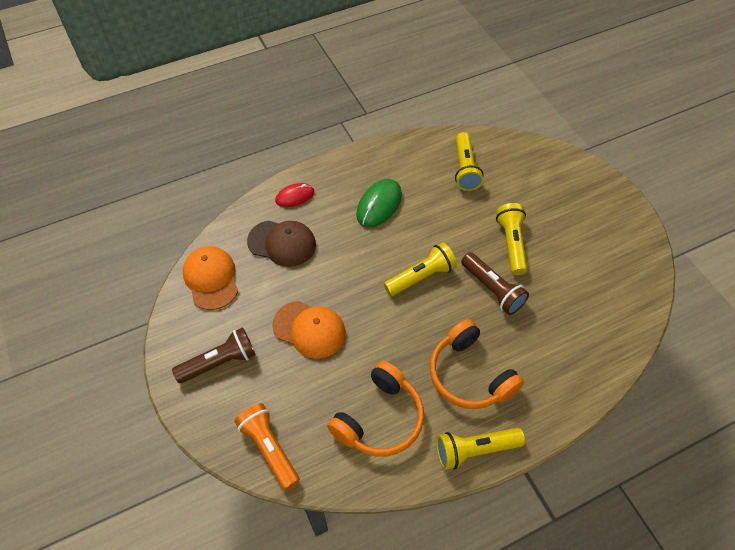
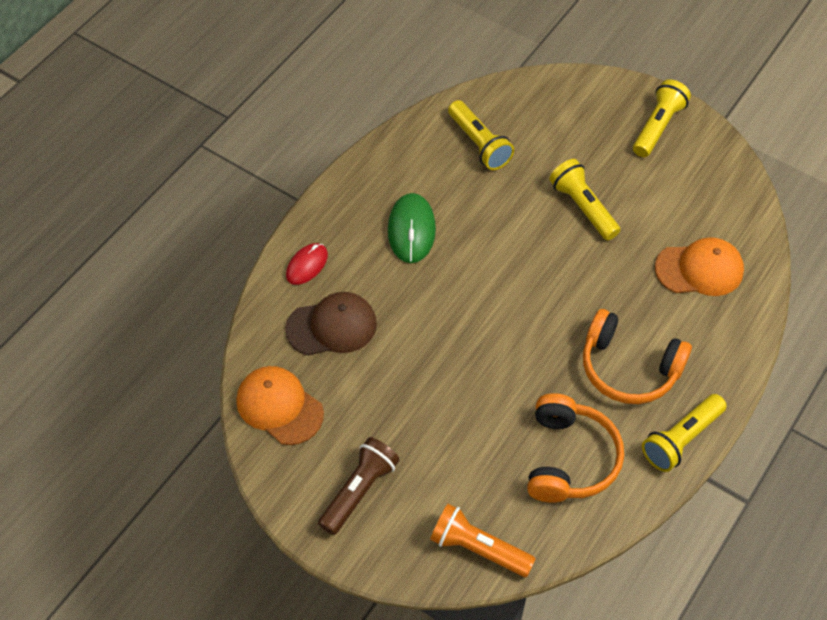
camera: 30 degrees left, 0 degrees up
(309, 329) = (432, 406): orange cap -> orange cap (699, 269)
(421, 277) = (513, 290): yellow flashlight -> yellow flashlight (658, 127)
(492, 289) = (595, 267): brown flashlight -> none

